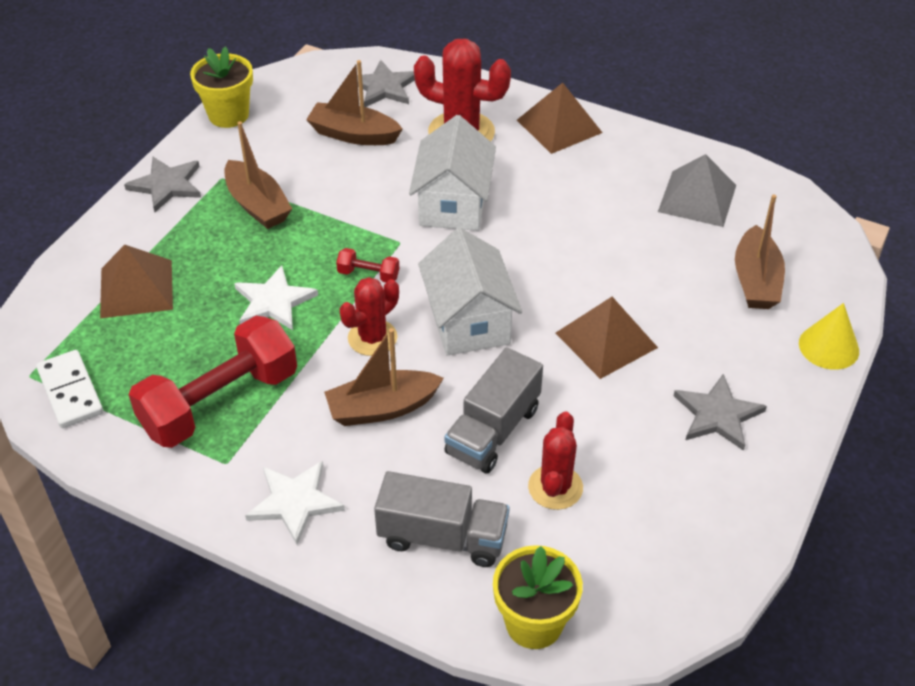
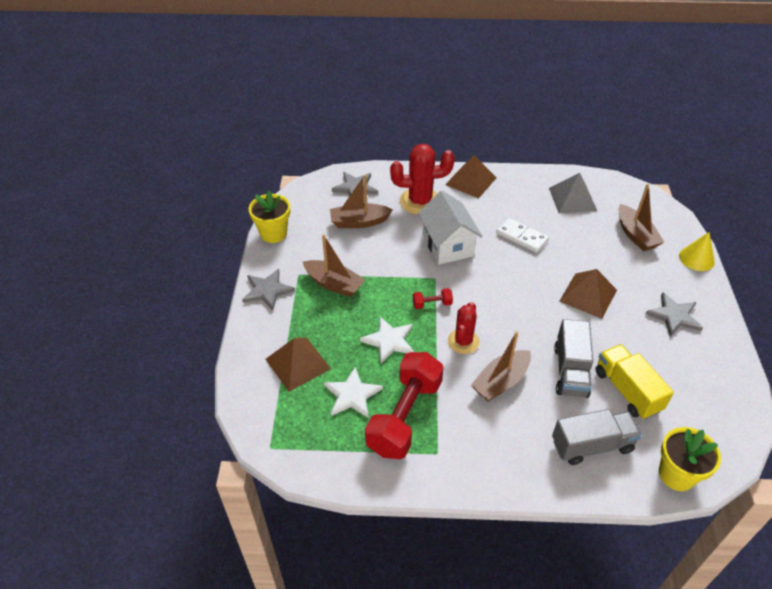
camera: 25 degrees left, 0 degrees up
(70, 391) = (305, 447): white domino -> white domino (522, 237)
(295, 502) = (495, 460): white star -> white star (352, 395)
(468, 321) = (508, 311): white house -> none
(555, 487) = (627, 390): red cactus -> yellow truck

